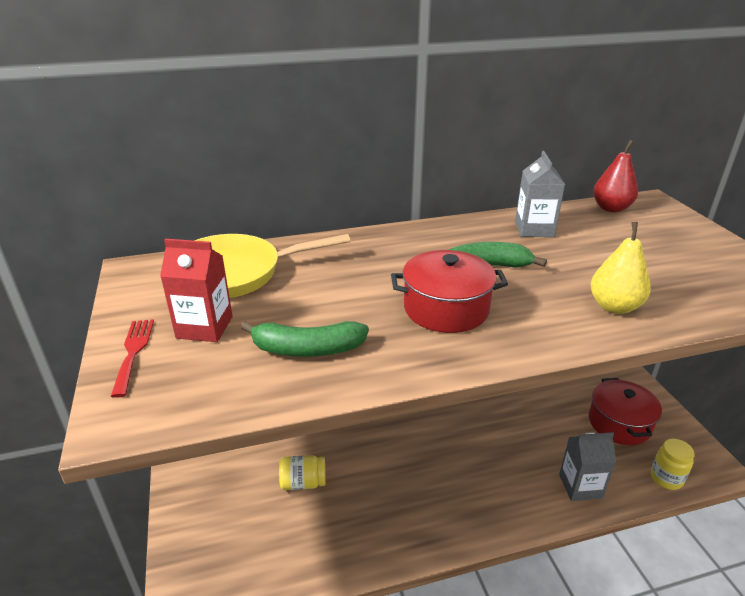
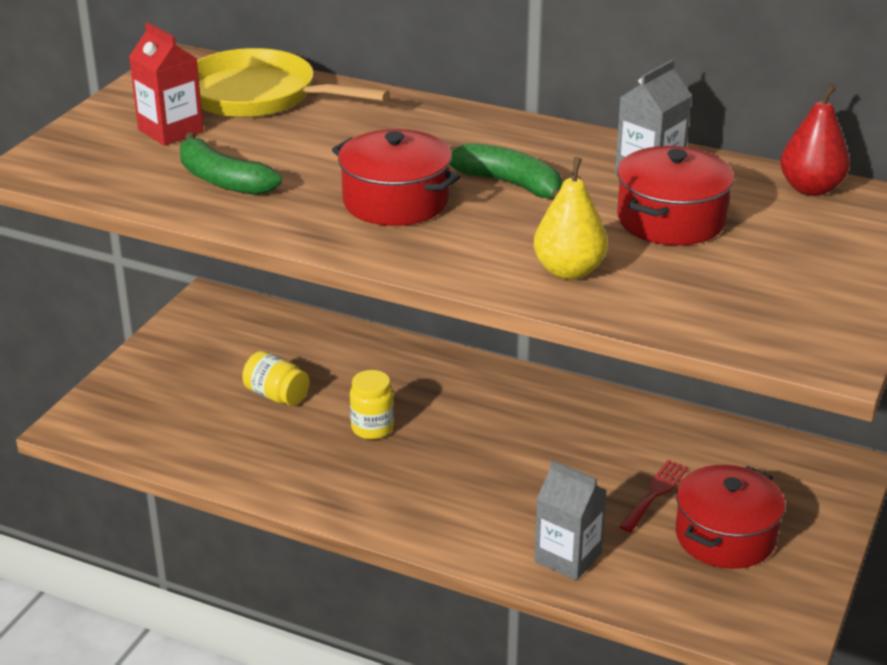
camera: 40 degrees right, 0 degrees up
(133, 352) = (96, 127): red fork -> red fork (655, 493)
(594, 251) = (671, 220): none -> red pot
(666, 478) = (691, 611): yellow jar -> yellow jar (372, 428)

